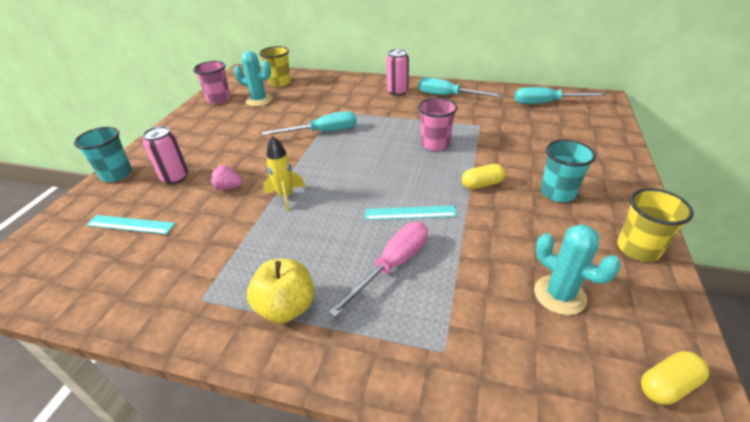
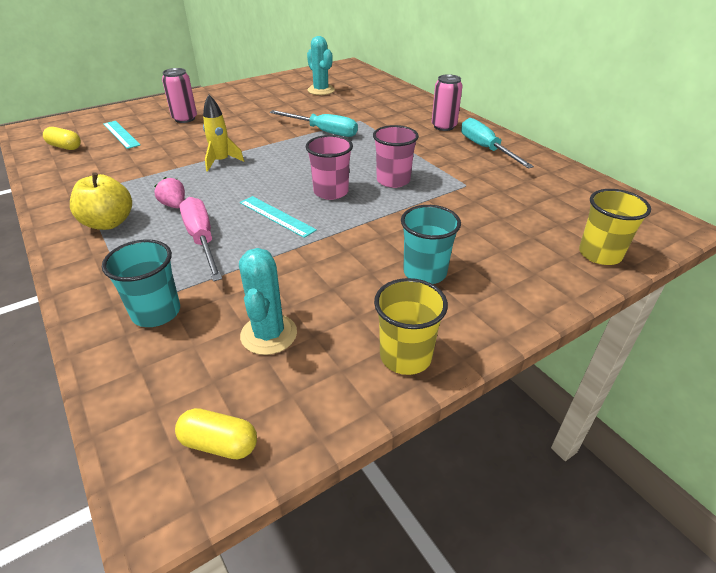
camera: 40 degrees right, 0 degrees up
(116, 174) = (161, 102): turquoise cup -> turquoise cup (156, 312)
(219, 99) = (295, 79): pink cup -> pink cup (331, 192)
(228, 187) = (200, 139): pink strawberry -> pink strawberry (174, 205)
(280, 83) = (359, 83): yellow cup -> yellow cup (600, 254)
(392, 265) = (202, 240): pink screwdriver -> pink screwdriver turned 105 degrees counterclockwise
(482, 184) = (370, 228): yellow capsule -> yellow capsule (65, 147)
(546, 103) = (585, 199): turquoise screwdriver -> none

